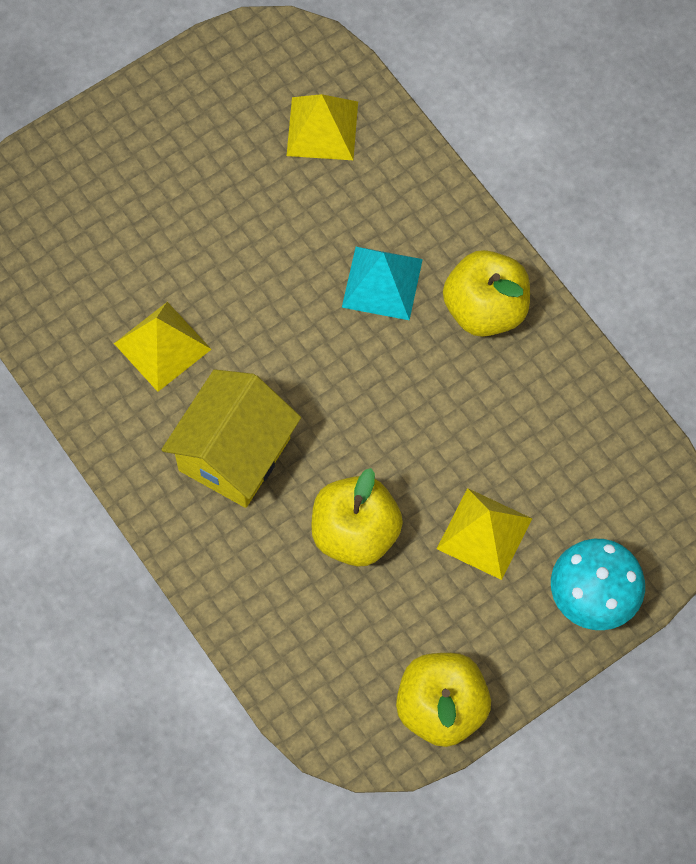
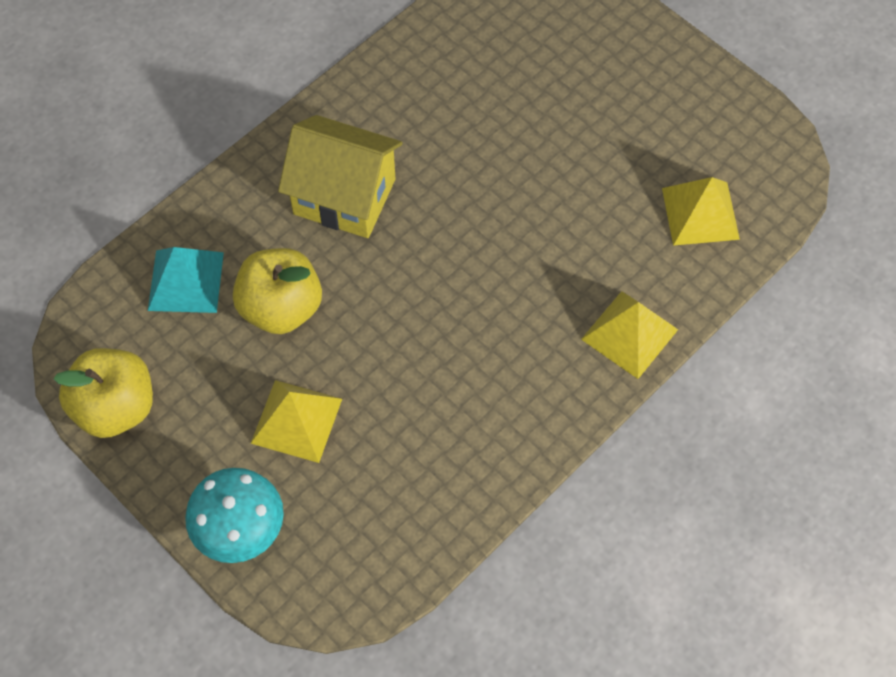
camera: 80 degrees right, 5 degrees down
(162, 346) = (440, 122): yellow pyramid -> yellow pyramid (629, 334)
(382, 283) = (545, 291): turquoise pyramid -> turquoise pyramid (186, 281)
(485, 309) = (538, 388): yellow apple -> none

